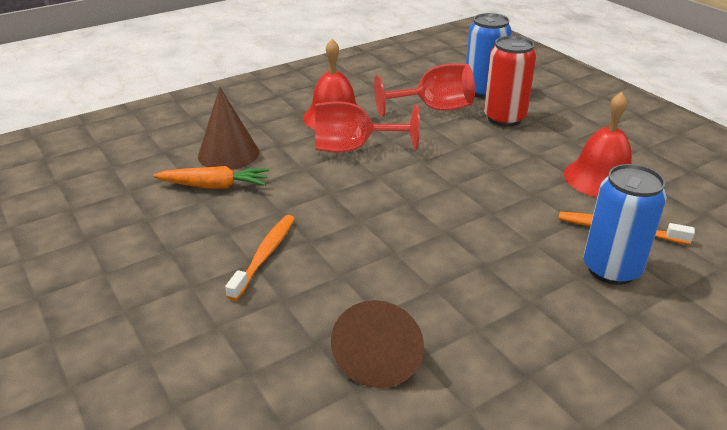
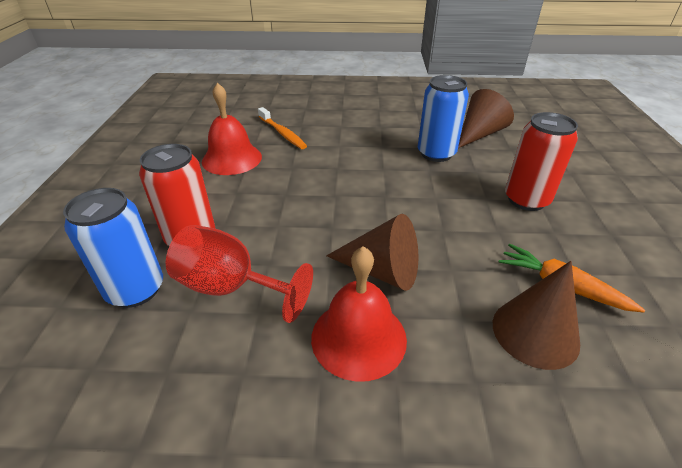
camera: 145 degrees left, 5 degrees up
(264, 256) = (526, 200): orange toothbrush -> red can
(352, 148) = (381, 271): red goblet -> brown cone
(611, 269) = (320, 122): blue can -> blue can (436, 153)

